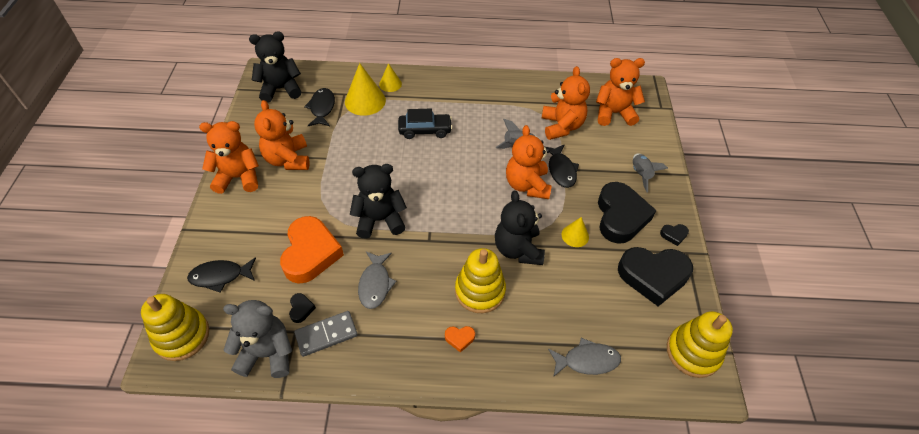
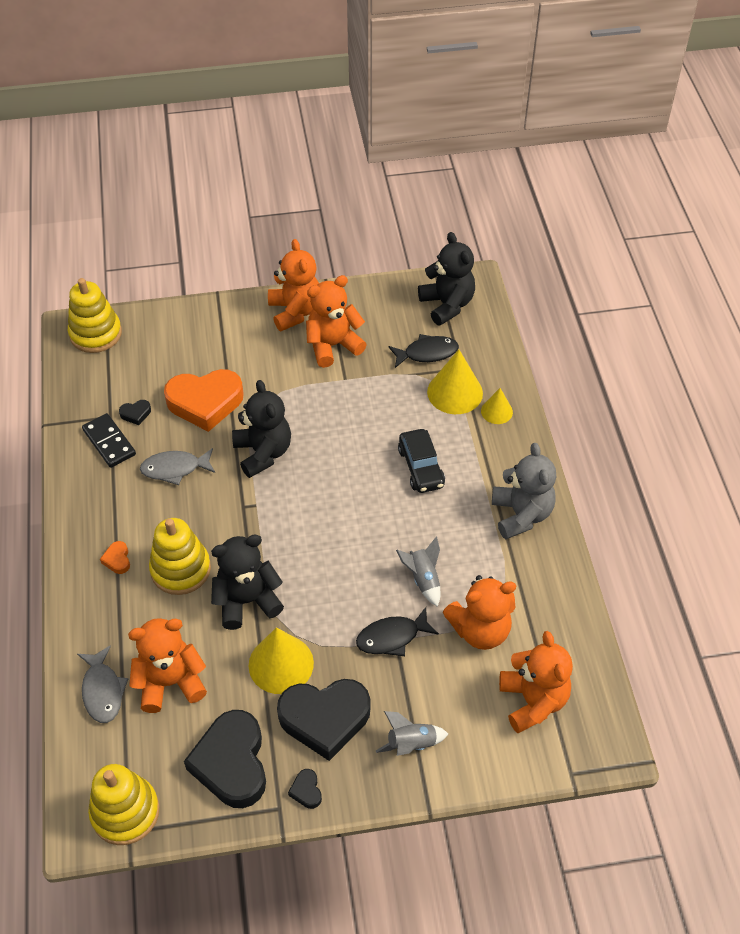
camera: 80 degrees right, 0 degrees up
(220, 276) = (165, 339): black fish -> none
(267, 353) = (84, 402): grey teddy bear -> grey teddy bear (521, 514)
(326, 335) = (109, 442): grey domino -> black domino
(527, 185) = (354, 598): orange teddy bear -> orange teddy bear (170, 682)
(575, 235) = (281, 664): yellow cone -> yellow cone, size x1.76

